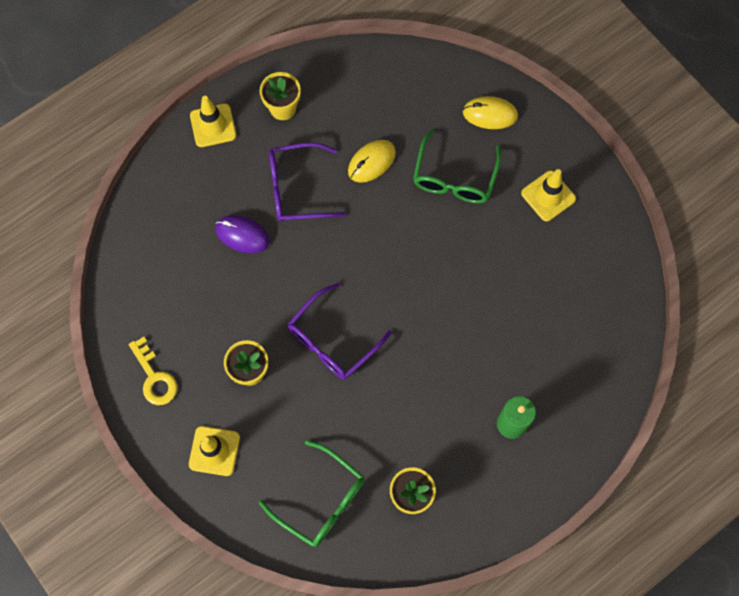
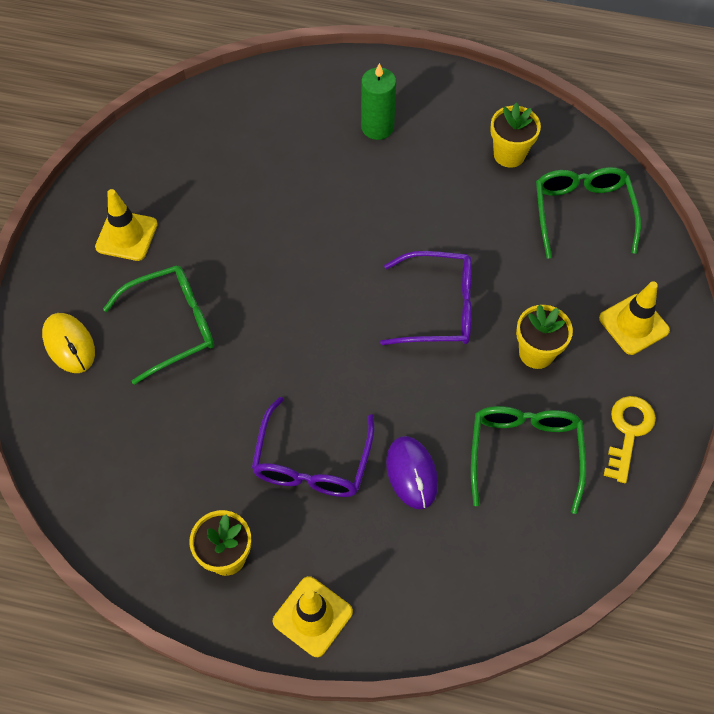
camera: 130 degrees left, 10 degrees down
(197, 306) = (524, 453): none -> green glasses
(297, 189) = (312, 462): purple glasses -> purple glasses turned 60 degrees clockwise
(371, 162) = (218, 414): yellow mouse -> none

